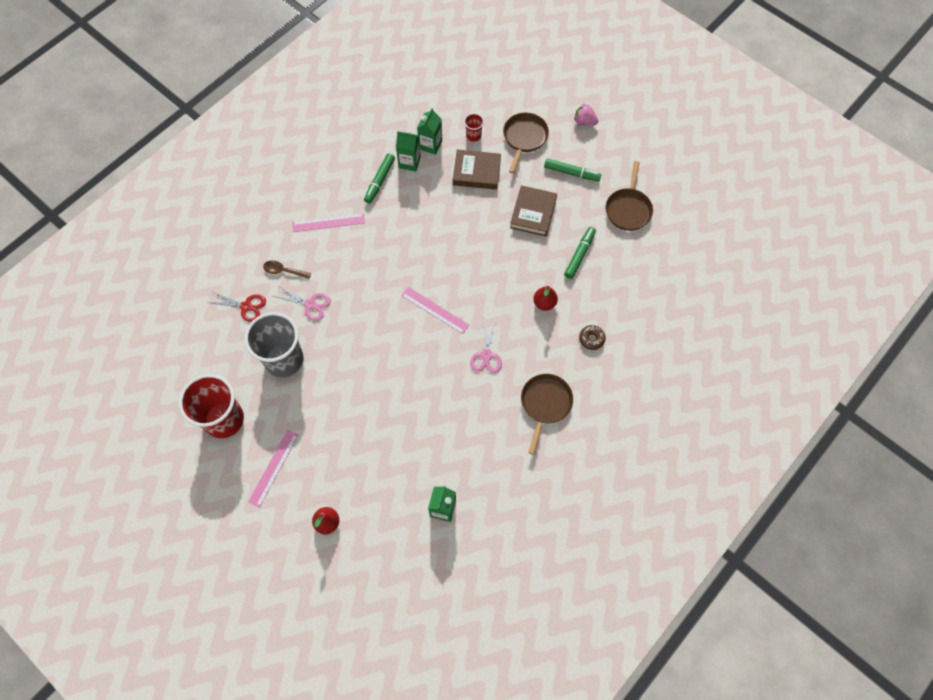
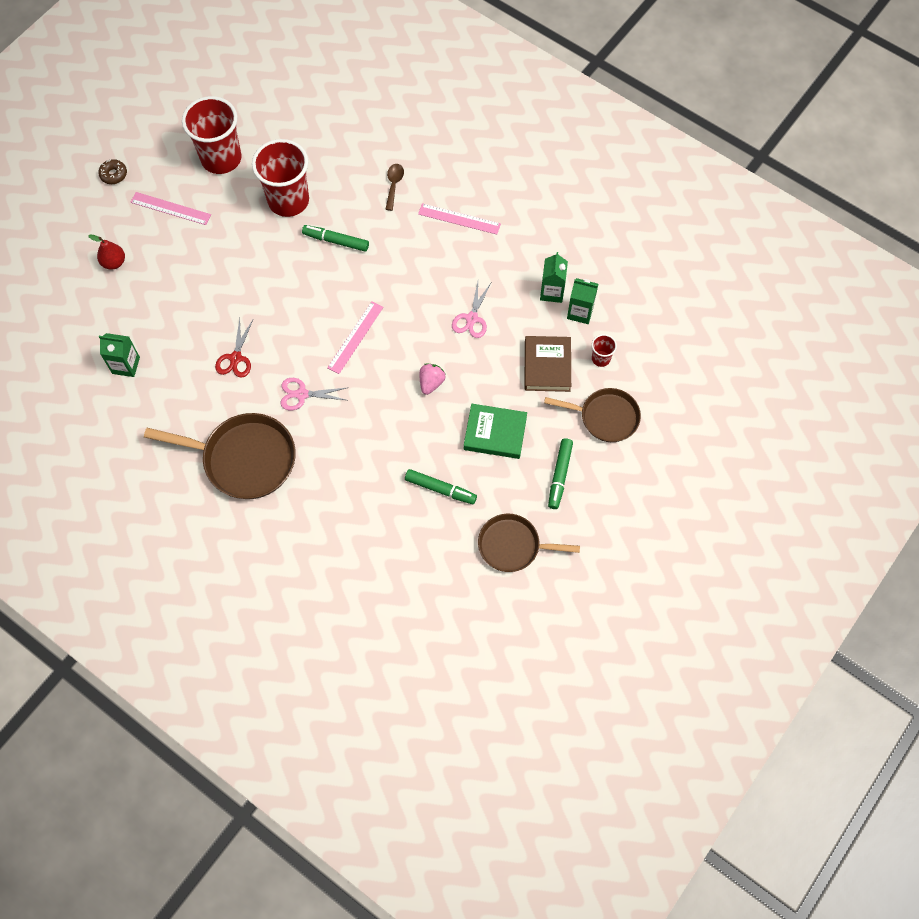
camera: 85 degrees right, 0 degrees up
(246, 306) = (348, 157): red scissors -> red scissors (235, 358)
(284, 360) = (288, 200): grey cup -> red cup
(310, 304) = (355, 215): pink scissors -> pink scissors (472, 318)
(328, 223) = (459, 219): pink ruler -> pink ruler turned 60 degrees counterclockwise
(380, 181) = (521, 264): green marker -> green marker (336, 241)
(533, 213) = (495, 433): brown book -> green book
(544, 303) = (372, 452): red pear -> none
(545, 404) = (244, 459): brown pan -> brown pan, size x1.54
(584, 122) = (642, 488): pink strawberry -> pink strawberry (431, 383)
(591, 339) = (327, 506): brown donut -> brown donut (113, 174)

